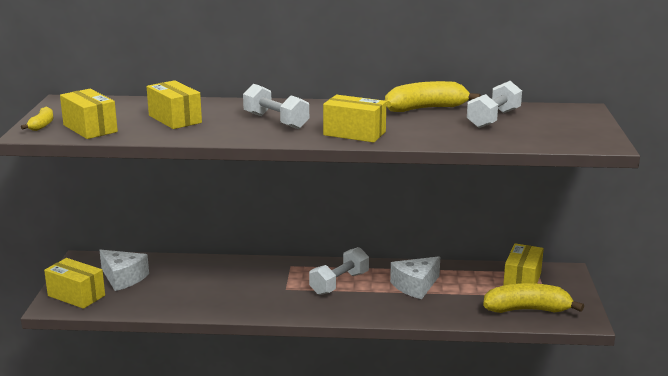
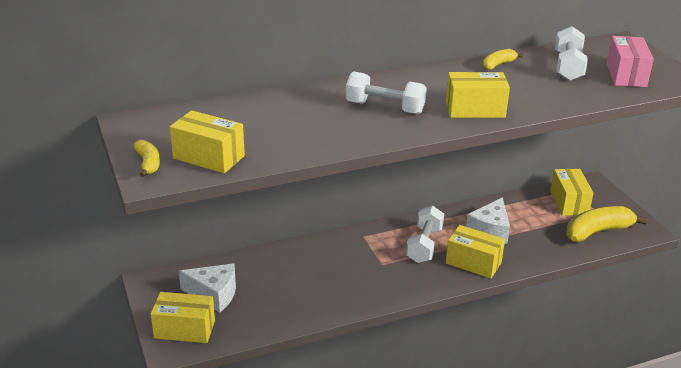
camera: 25 degrees left, 10 degrees up
(175, 119) = (282, 125): yellow box -> yellow box (473, 263)
(426, 109) = (498, 64): yellow banana -> yellow banana, size x0.52
(545, 132) = (626, 75): none -> pink box

